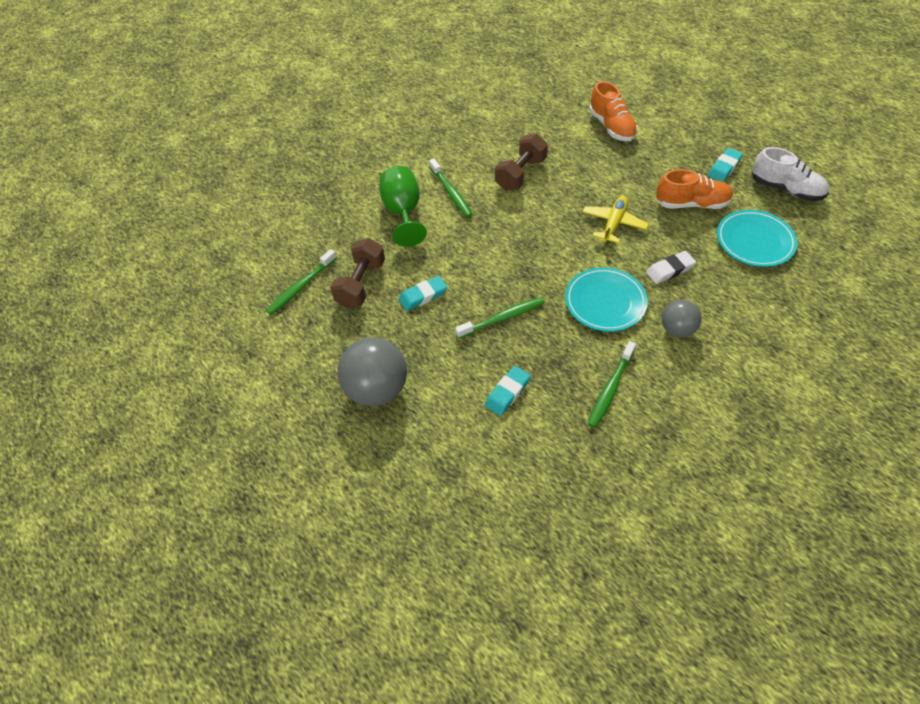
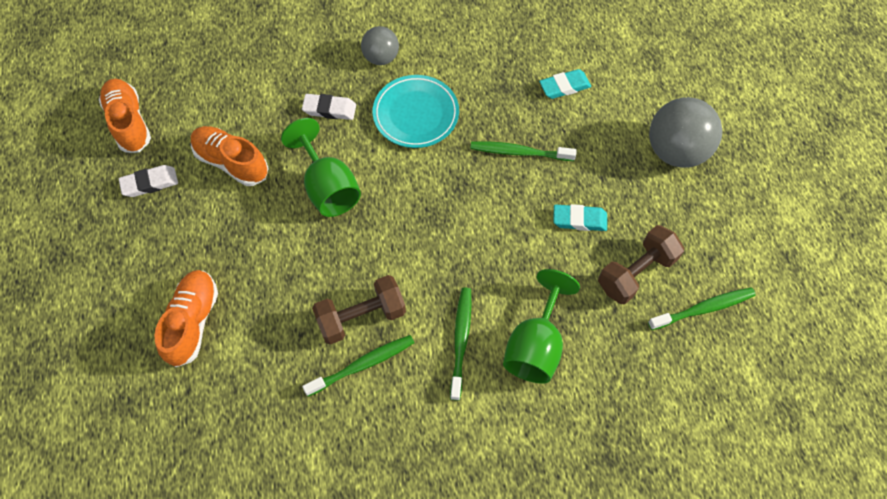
camera: 150 degrees left, 10 degrees up
(610, 389) = (479, 45): green toothbrush -> green toothbrush (362, 365)
(613, 224) = (328, 187): yellow plane -> green goblet
(724, 168) = (150, 183): turquoise eraser -> white eraser
(754, 241) = (226, 91): turquoise plate -> none
(786, 189) = (129, 123): white shoe -> orange shoe

